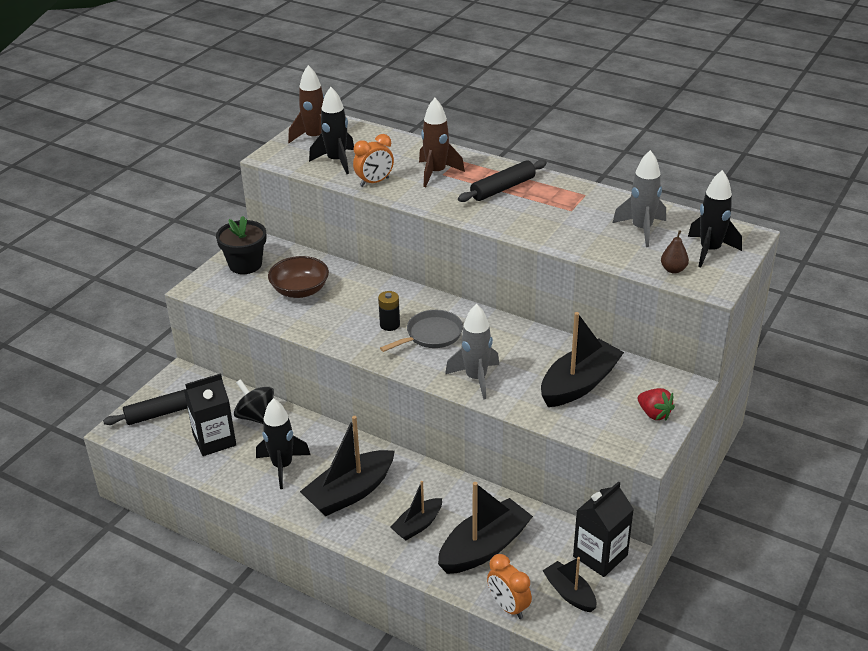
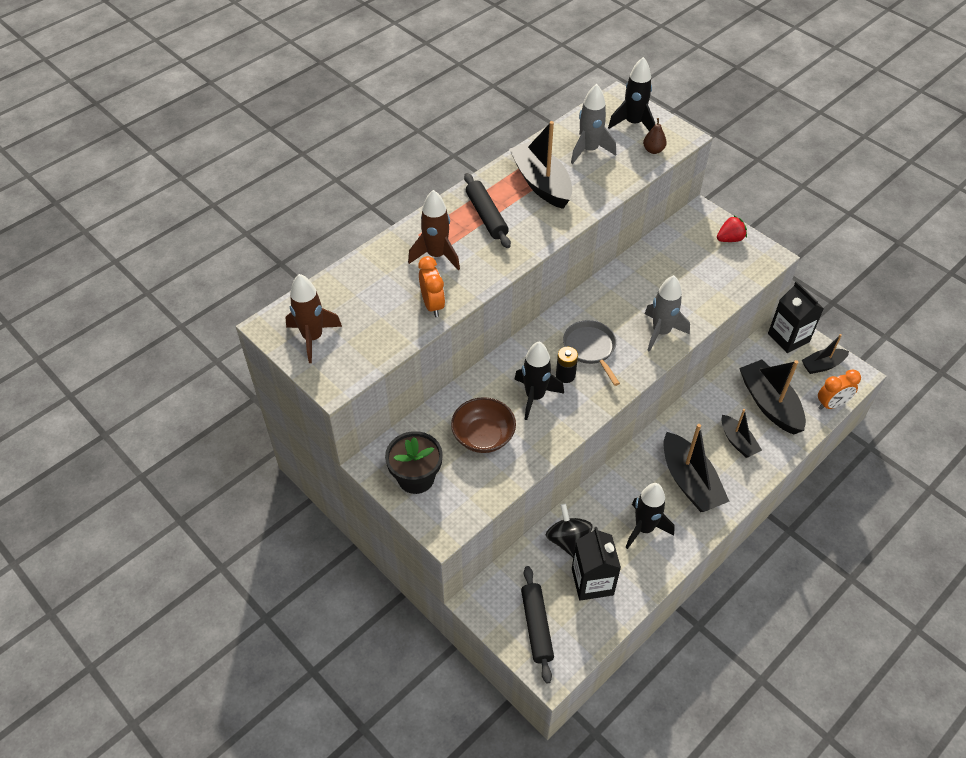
camera: 75 degrees left, 15 degrees up
(256, 417) = (567, 540): black spinning top -> black spinning top turned 105 degrees clockwise
(336, 161) = (374, 328): black rocket -> black rocket (535, 396)
(579, 384) = (684, 270): black boat -> black boat (541, 183)

